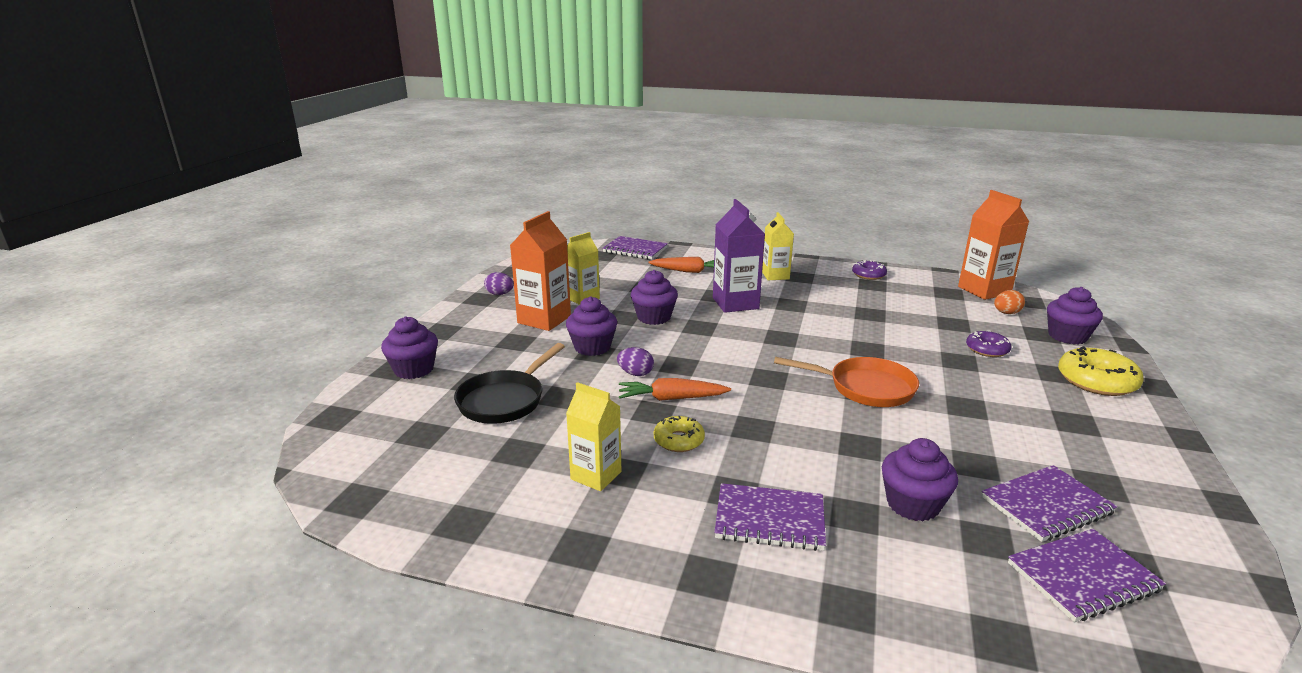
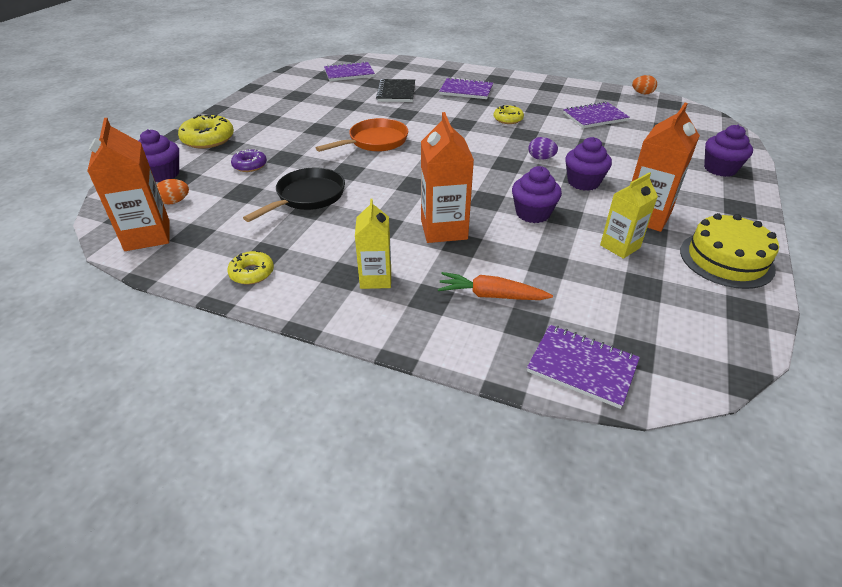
camera: 175 degrees left, 15 degrees up
(384, 532) = (642, 93): none -> orange egg
(500, 294) = (726, 259): purple egg -> yellow cake
(505, 400) = (628, 144): black pan -> black pan (307, 197)
(596, 475) = (552, 107): yellow carton -> none
(671, 398) = (513, 141): orange carrot -> none
(735, 303) = (444, 229): purple carton -> orange carton
(865, 388) = (375, 141): orange pan -> orange pan turned 120 degrees clockwise
(868, 275) = (252, 273): purple donut -> yellow donut
(913, 504) = (396, 92): purple cupcake -> black notebook
(1046, 505) = (334, 90): purple notebook -> purple notebook (594, 117)

